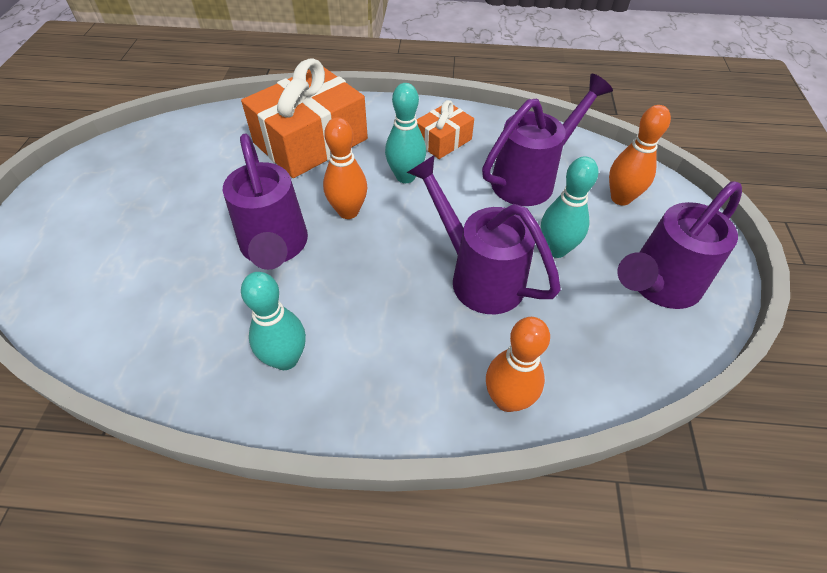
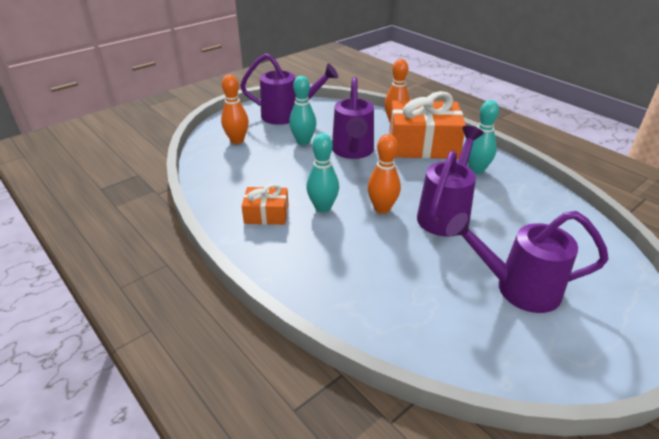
camera: 135 degrees left, 15 degrees down
(311, 141) = (354, 270): orange gift -> orange gift (423, 145)
(531, 178) = (258, 168): purple watering can -> purple watering can (516, 288)

